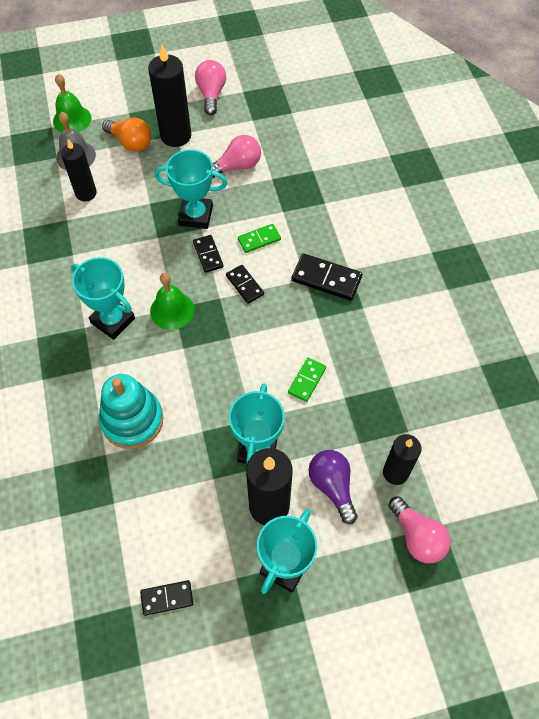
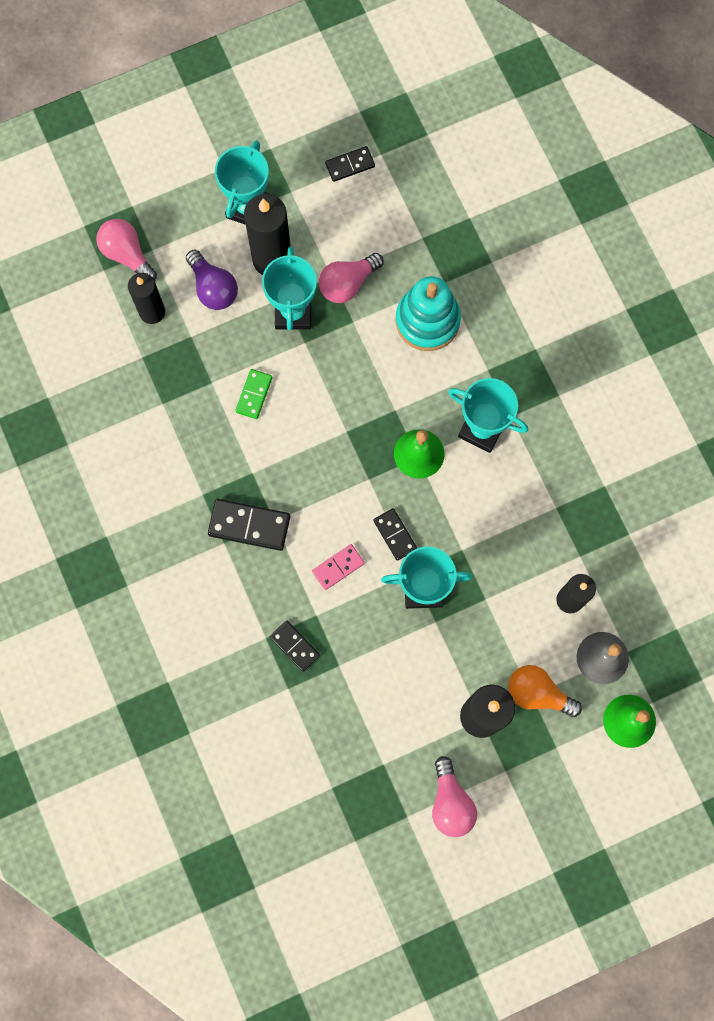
camera: 170 degrees right, 15 degrees up
(237, 166) = (388, 678): pink light bulb -> pink light bulb (347, 284)
(244, 285) = (343, 500): black domino -> black domino (295, 646)
(259, 239) = (338, 567): green domino -> pink domino

